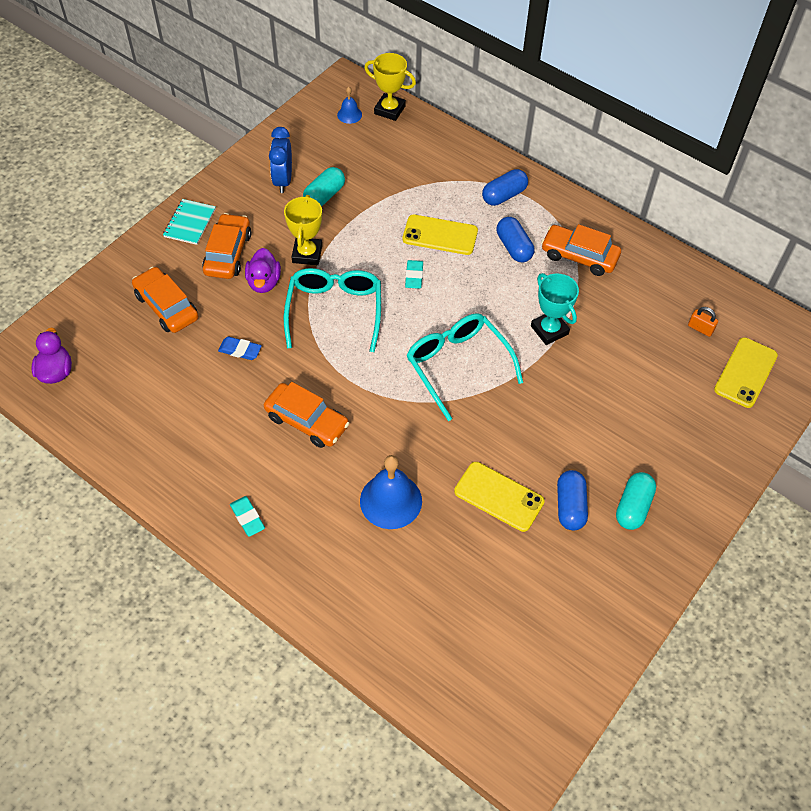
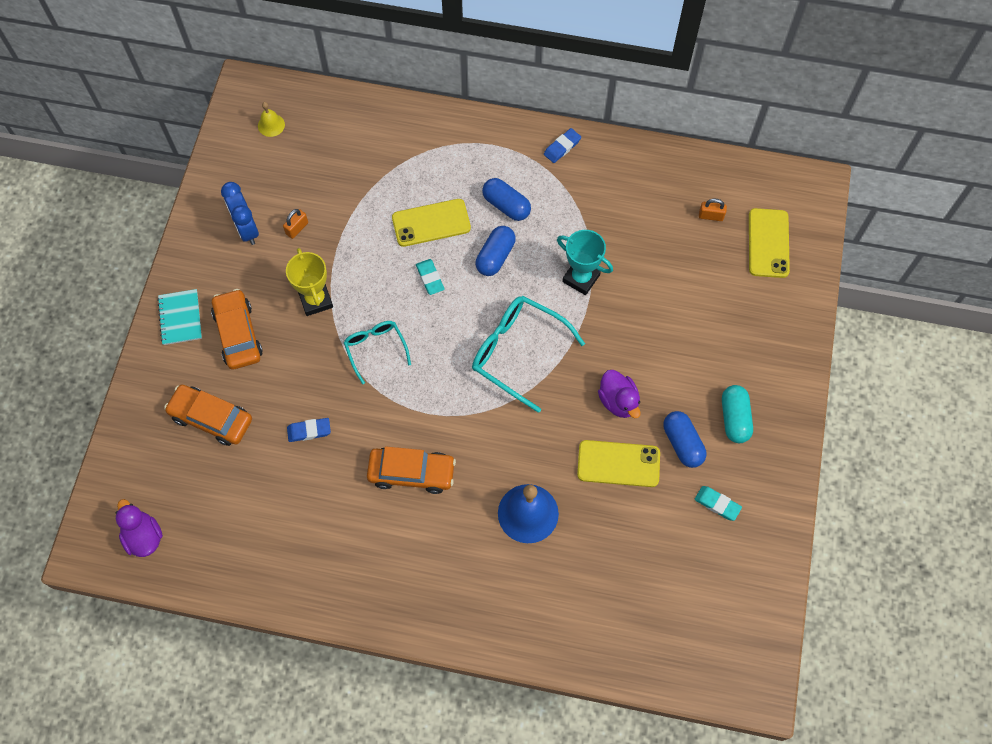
camera: 25 degrees left, 10 degrees up
(247, 517) = (411, 592): turquoise eraser -> turquoise eraser (717, 504)
(264, 282) = (291, 349): purple duck -> purple duck (618, 401)
(324, 196) = (297, 228): turquoise capsule -> orange padlock
(334, 312) = (376, 349): turquoise glasses -> turquoise glasses, size x0.59
(349, 114) = (271, 125): blue bell -> yellow bell
(389, 110) = (308, 102): yellow trophy -> none
(504, 195) = (469, 153): blue capsule -> blue capsule (495, 257)
(579, 256) = (570, 188): orange car -> none
(589, 222) = (562, 147): none -> blue eraser

